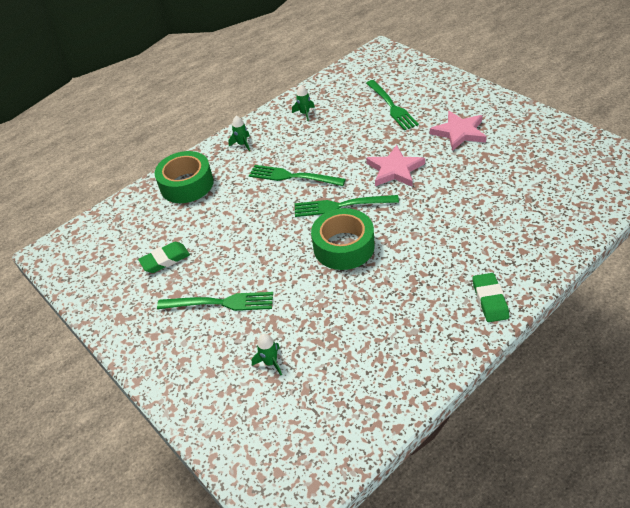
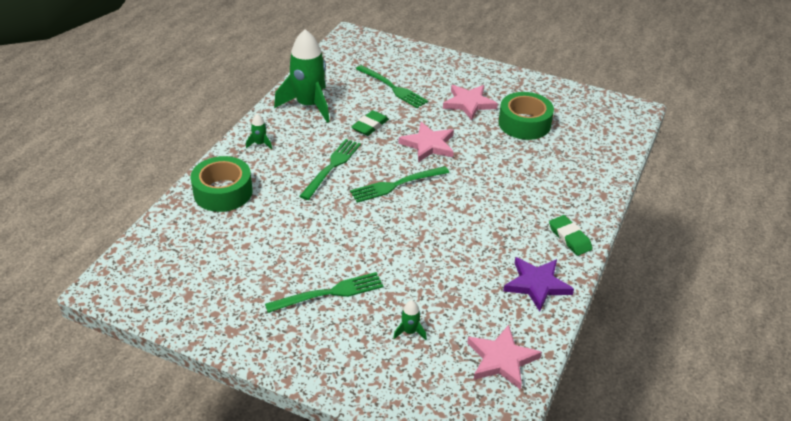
camera: 30 degrees left, 5 degrees down
(165, 260) = (246, 267): green eraser -> green eraser (370, 126)
(292, 176) = (332, 166): green fork -> green fork turned 120 degrees clockwise
(305, 113) = (309, 105): green rocket -> green rocket, size x2.46
(343, 419) = (501, 359): none -> pink star
(344, 246) = (419, 220): green tape -> green tape (524, 123)
(425, 344) = (537, 285): none -> purple star

